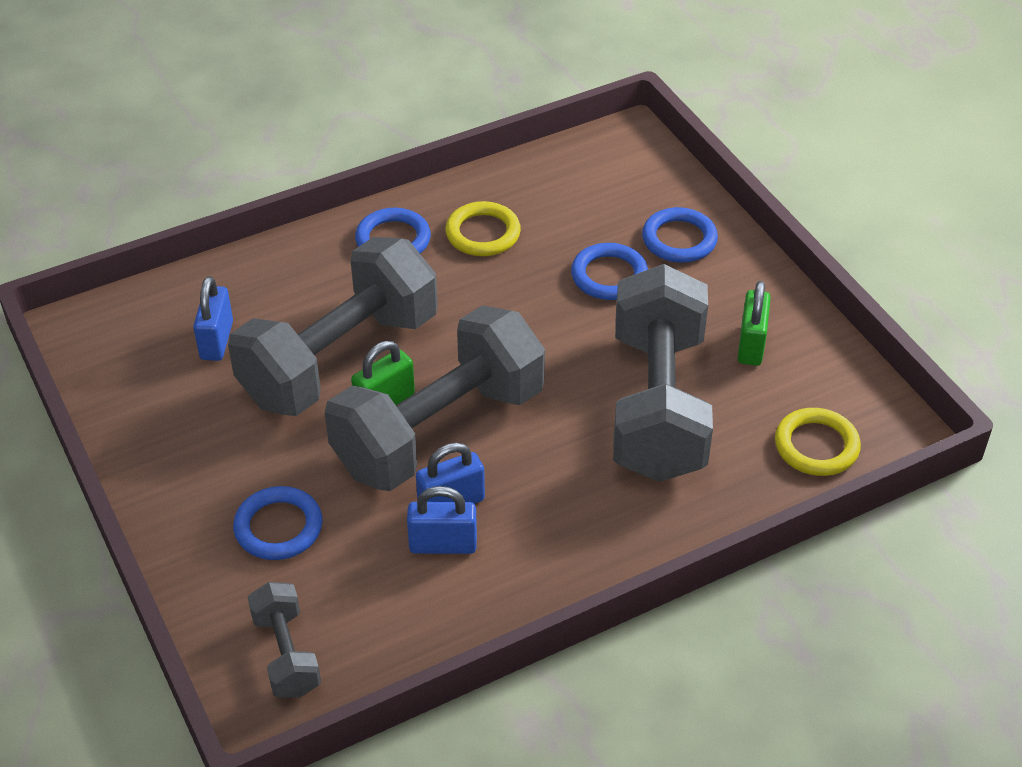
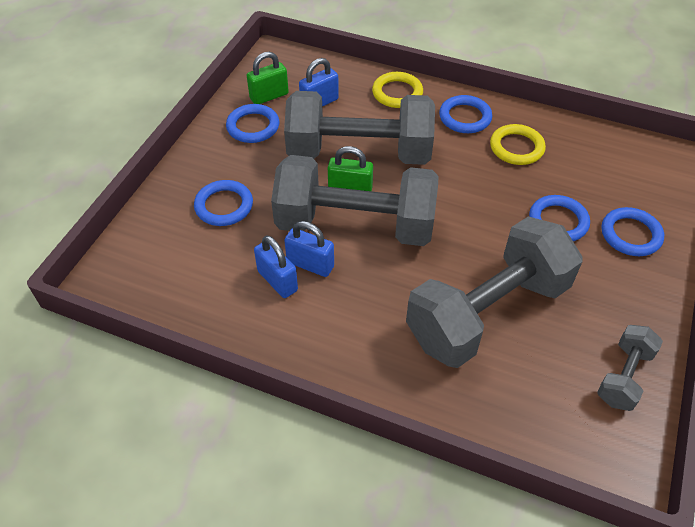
camera: 50 degrees right, 5 degrees up
(180, 424) = (253, 126): none -> blue ring
(286, 654) = (145, 265): grey dumbbell -> grey dumbbell (623, 376)
(751, 345) = (594, 329): green padlock -> green padlock (269, 96)
(816, 446) = (553, 424): yellow ring -> yellow ring (397, 93)

